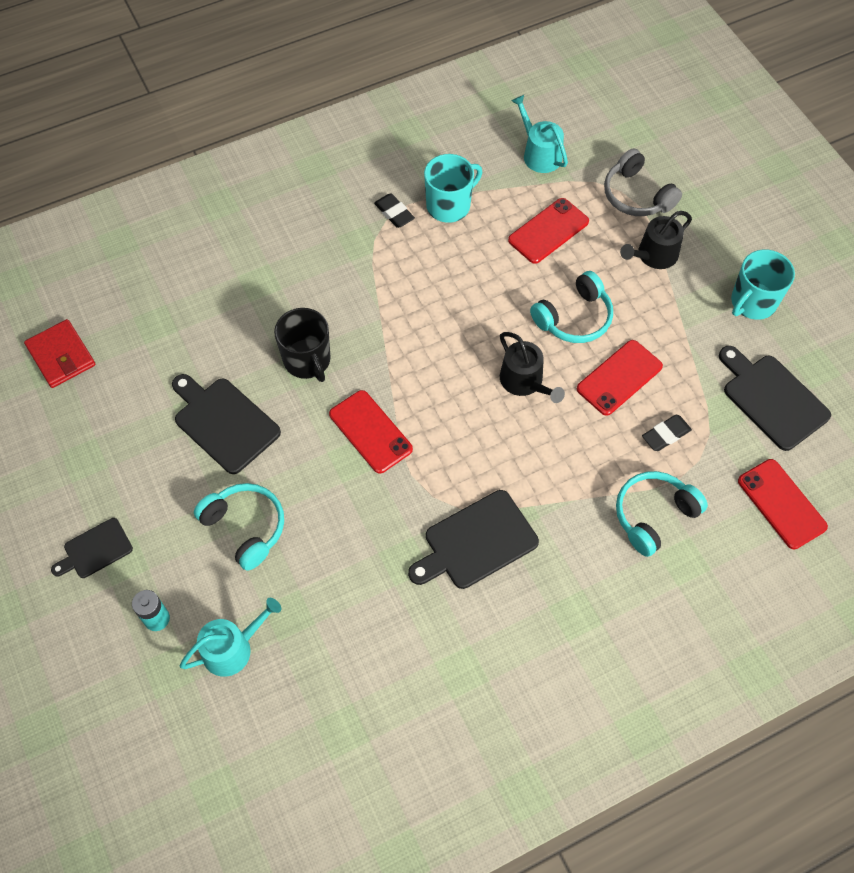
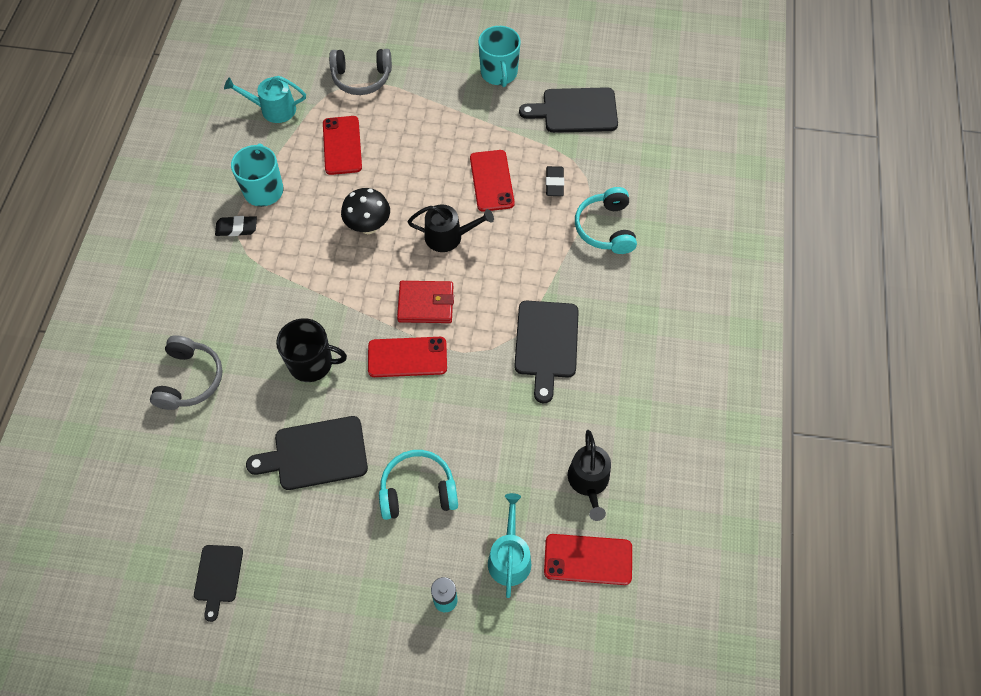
camera: 55 degrees left, 0 degrees up
(61, 356) = (146, 545): red wallet -> red wallet (426, 304)
(95, 550) = (350, 616): black cutting board -> black cutting board (218, 577)
(225, 282) = (190, 379): none -> grey headphones
(480, 310) = (368, 226): none -> black mushroom
(574, 318) = (424, 176): turquoise headphones -> none
(654, 255) = (417, 100): black watering can -> black watering can (589, 481)
(781, 504) = (650, 156): red phone -> red phone (588, 559)

